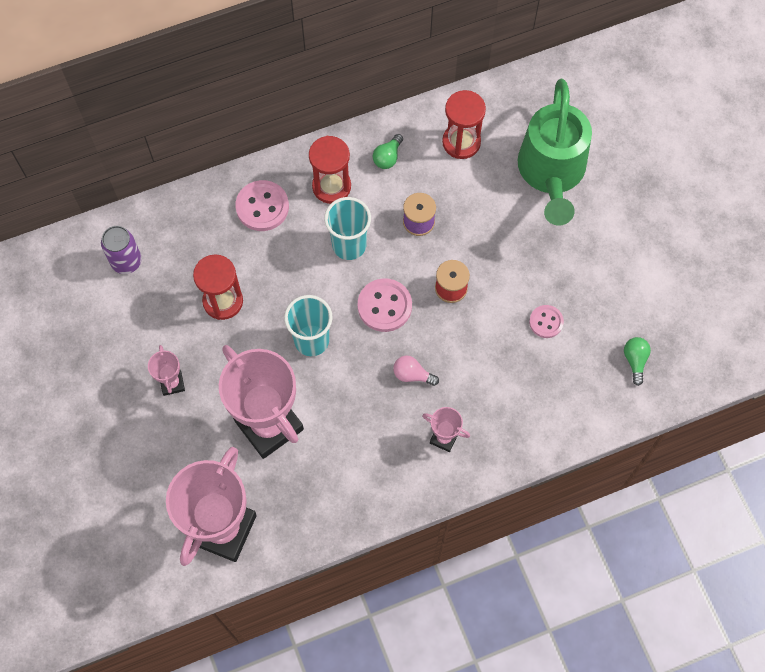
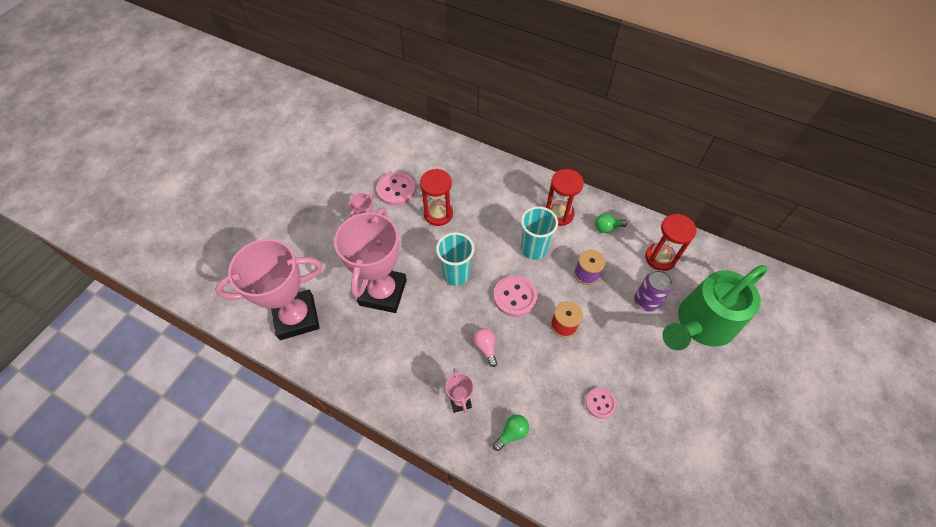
camera: 50 degrees right, 10 degrees down
(126, 261) = (419, 156): purple can -> purple can (646, 301)
(262, 207) = (512, 191): pink button -> pink button (396, 190)
(635, 360) = (634, 491): green light bulb -> green light bulb (511, 433)

